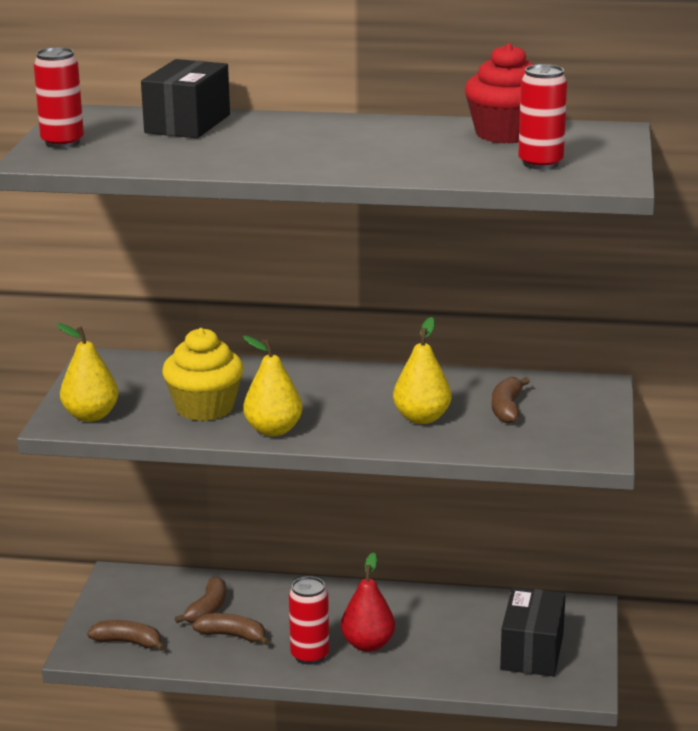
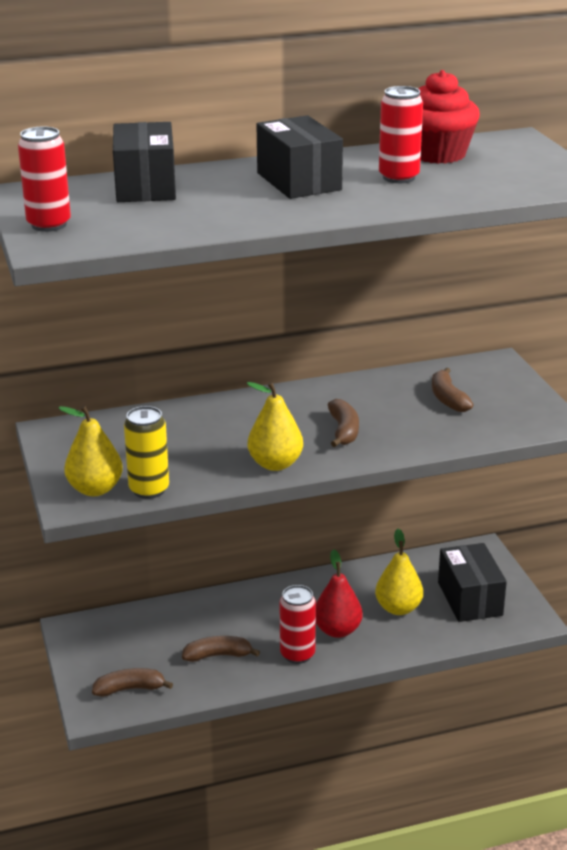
camera: 25 degrees left, 5 degrees up
(137, 426) = (149, 490): none -> yellow can
(205, 408) = (194, 456): yellow cupcake -> none
(207, 609) = (177, 637): brown banana -> brown banana (343, 431)
(332, 139) = (299, 181): none -> black box
(422, 418) = (388, 423): yellow pear -> yellow pear (398, 608)
(540, 163) = (503, 177): red can -> red can (398, 177)

